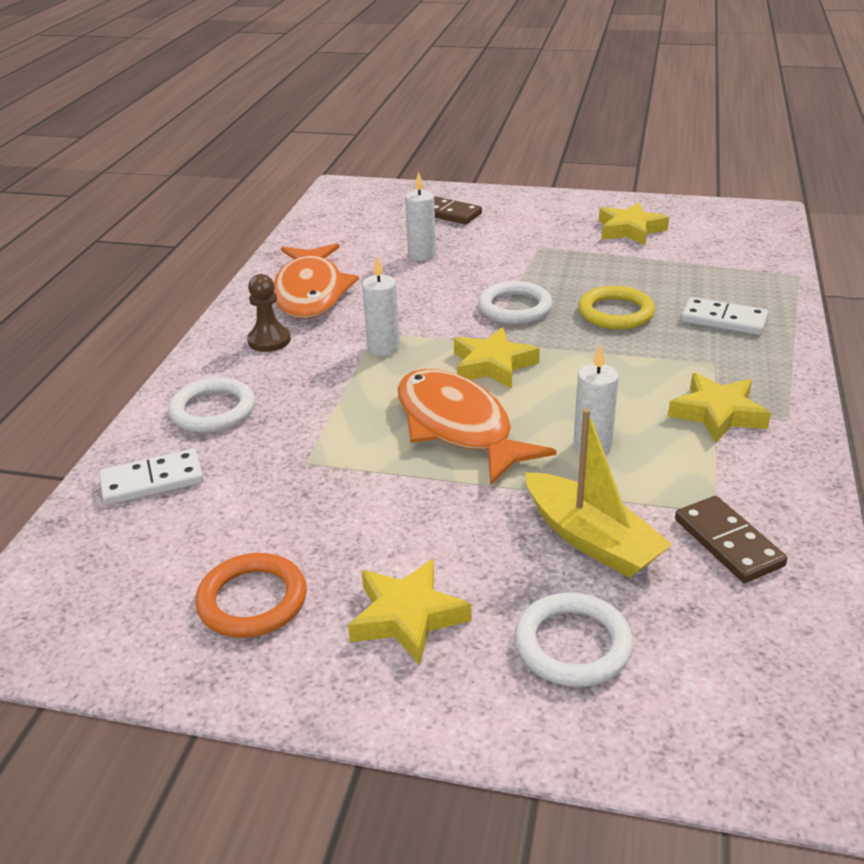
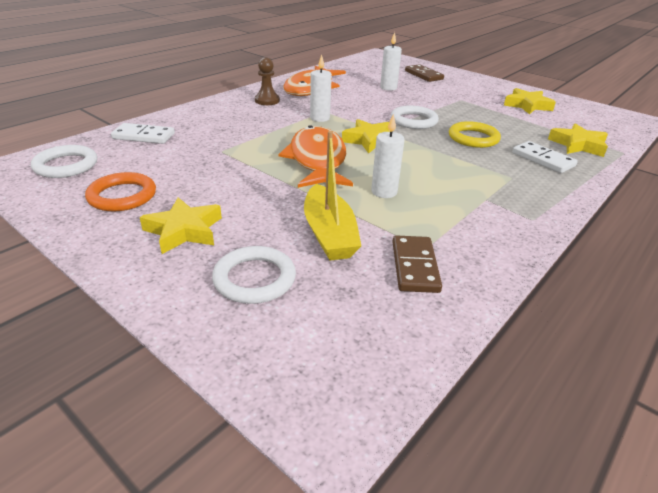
camera: 25 degrees right, 0 degrees up
(213, 410) = (206, 119): white ring -> white ring (66, 165)
(717, 413) = (485, 201): yellow star -> yellow star (578, 145)

